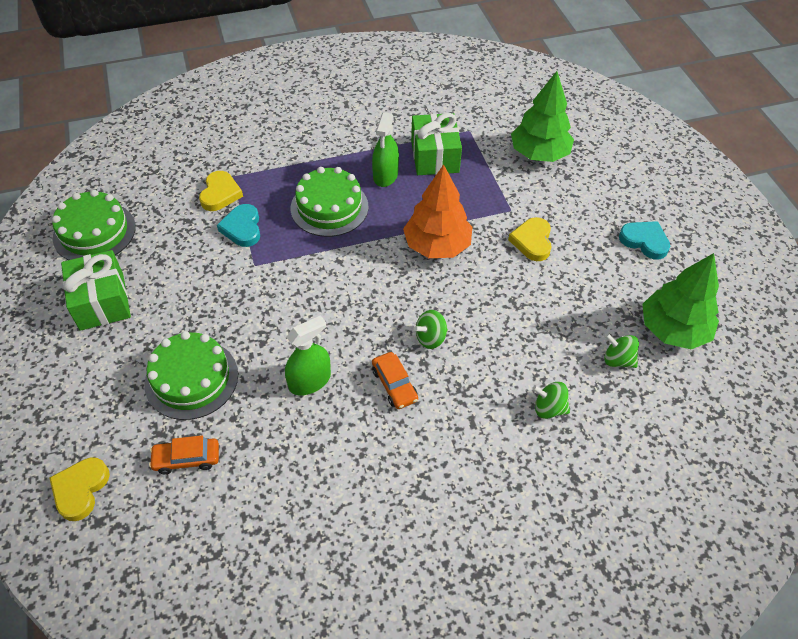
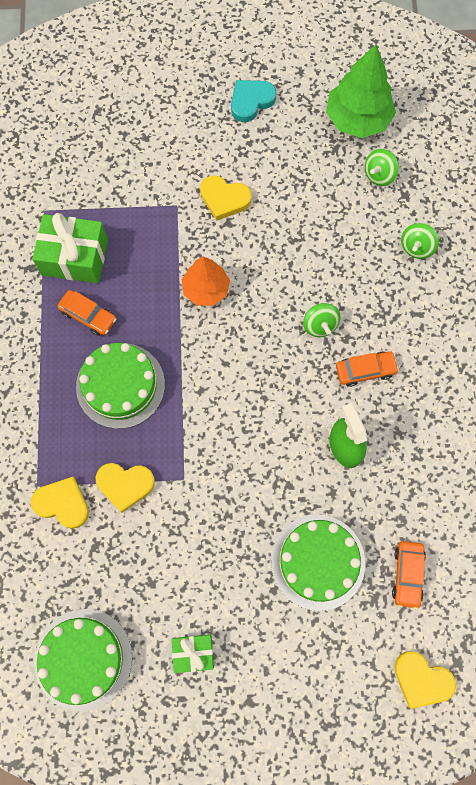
camera: 75 degrees left, 20 degrees up
(102, 301) = (193, 652): green gift -> green gift, size x0.57
(242, 228) = (125, 485): turquoise heart -> yellow heart
(385, 175) = (88, 316): green spray bottle -> orange car
(437, 246) = (206, 289): orange tree -> orange tree, size x0.66
(539, 154) = (104, 153): green tree -> none

